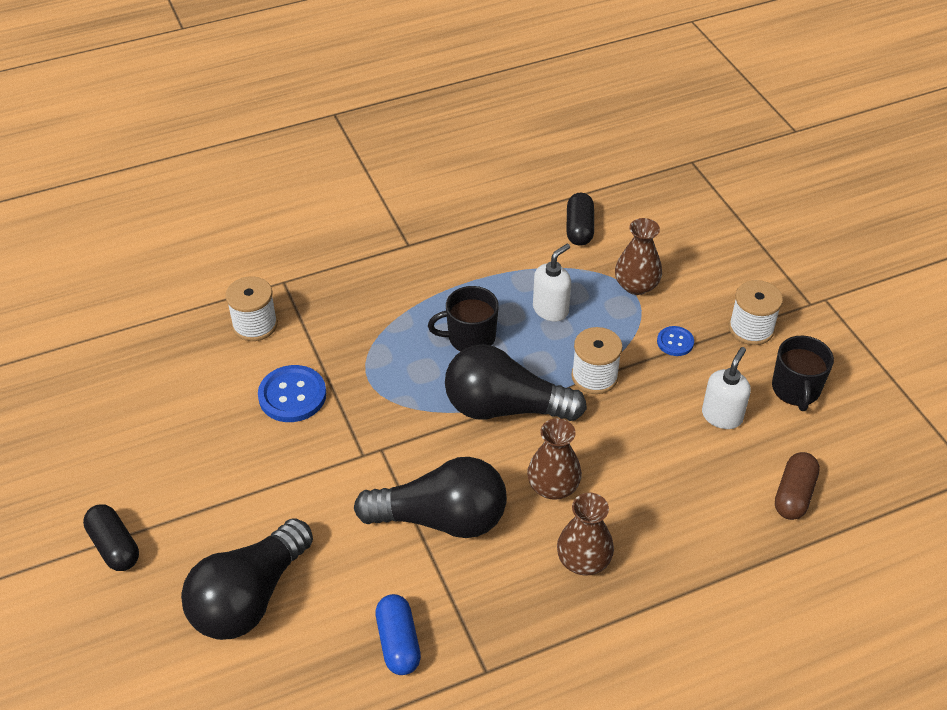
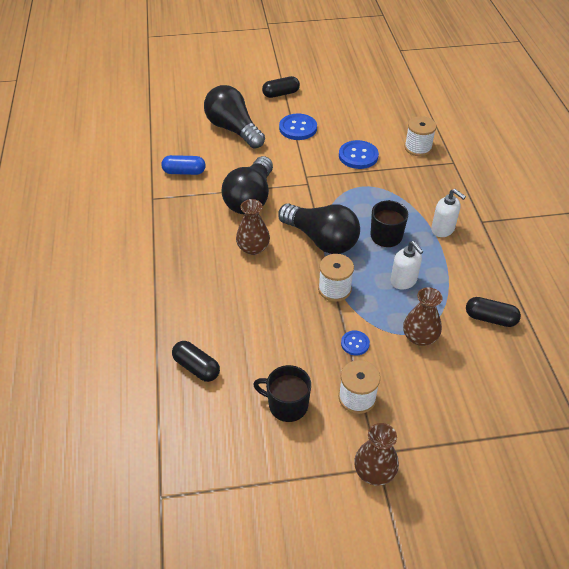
camera: 105 degrees right, 0 degrees up
(228, 494) = (298, 128): none -> blue button
(504, 408) = (321, 239): black light bulb -> black light bulb turned 105 degrees clockwise
(583, 560) = (197, 249): brown vase -> brown vase (374, 471)
(722, 416) = (277, 349): white soap dispenser -> white soap dispenser (443, 229)
(794, 494) = (196, 367): brown capsule -> black capsule

